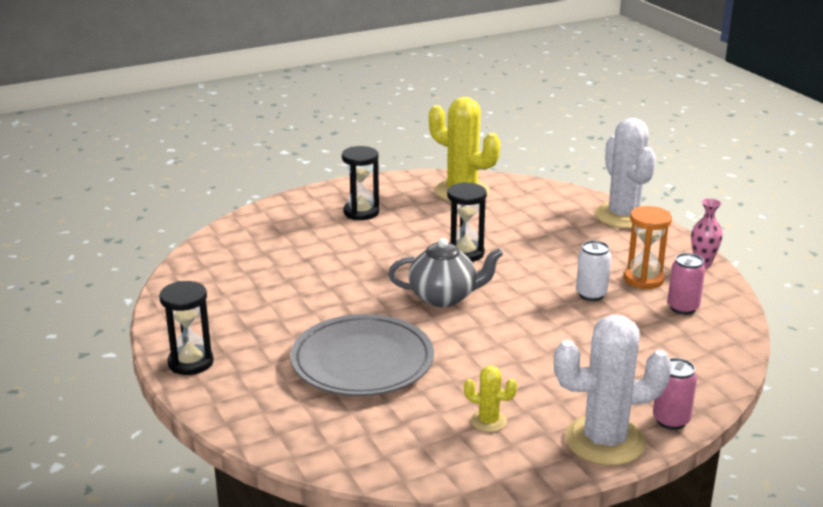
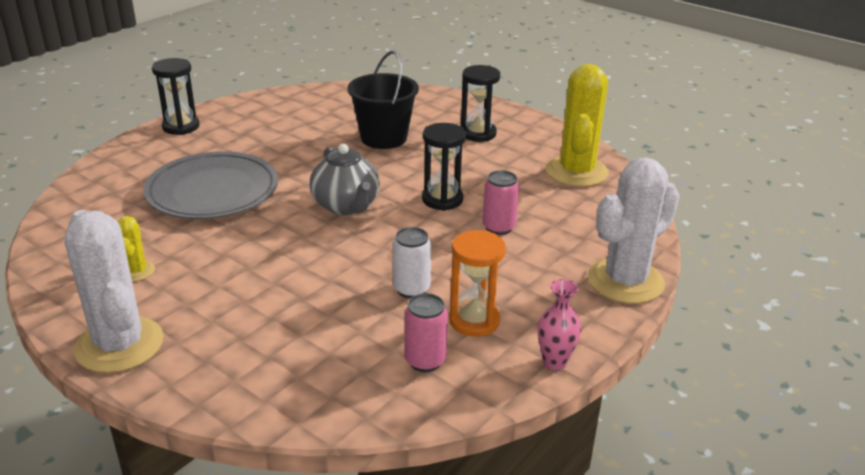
camera: 65 degrees right, 5 degrees up
(329, 255) = (383, 138): none -> black bucket
(671, 420) = (170, 385): pink can -> pink can (498, 227)

